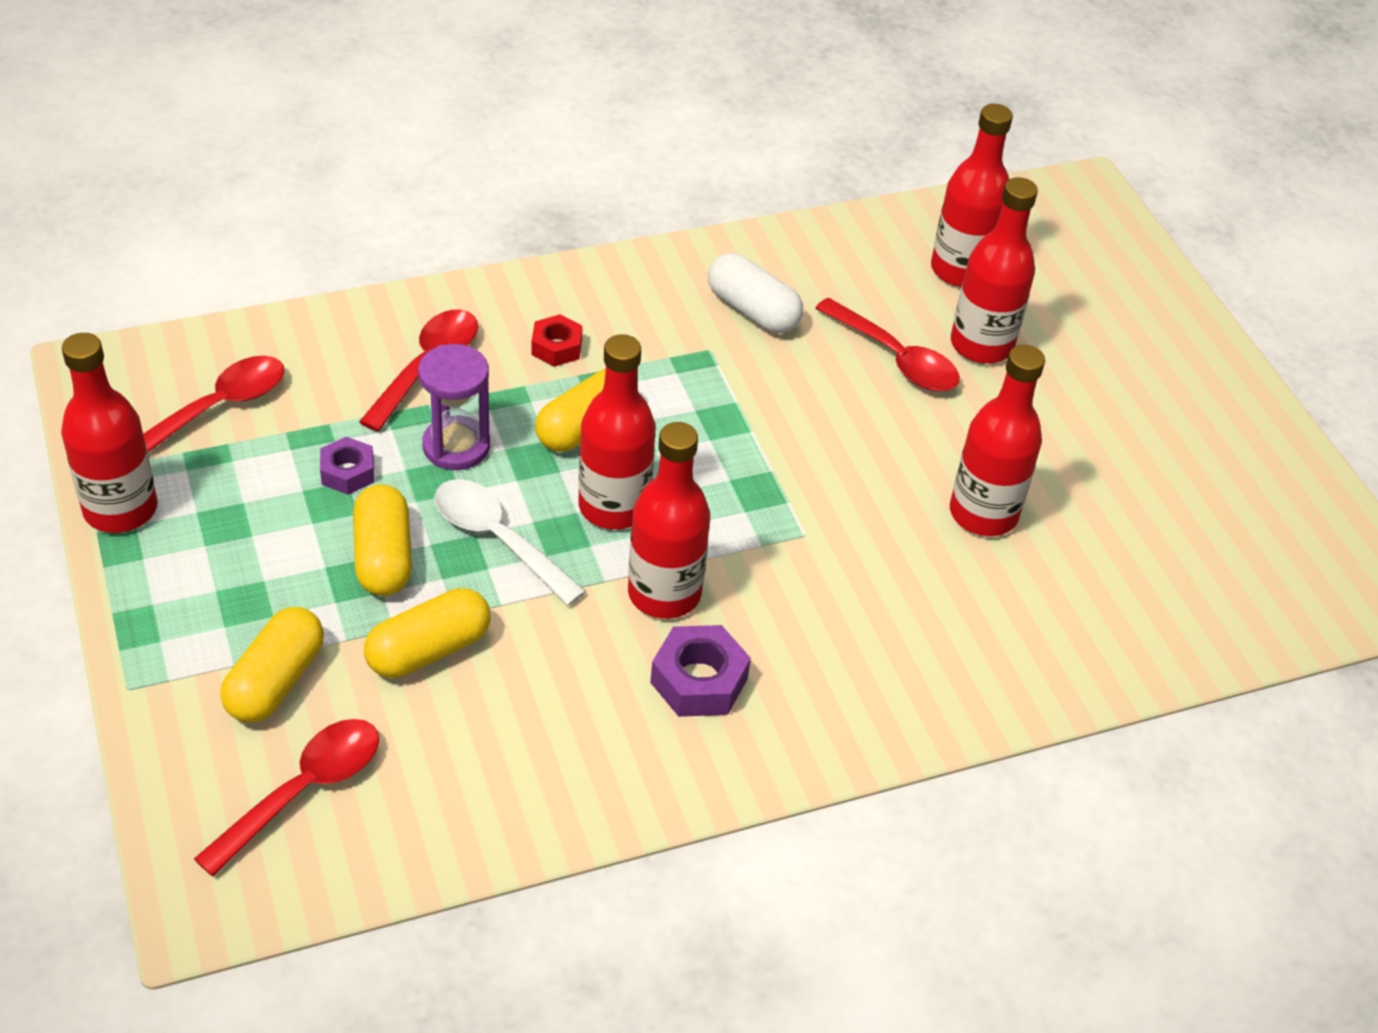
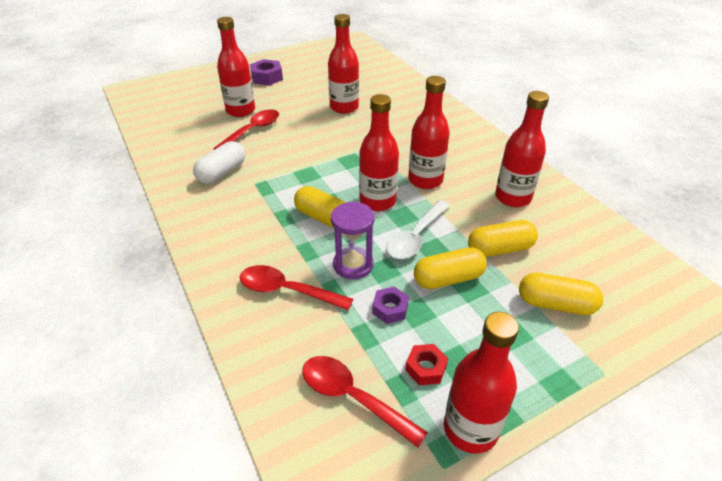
camera: 95 degrees left, 5 degrees down
(304, 790) = (610, 277): red spoon -> none
(428, 650) = (500, 249): yellow capsule -> yellow capsule turned 60 degrees counterclockwise
(556, 347) = (260, 237): red nut -> red nut (426, 368)
(699, 681) = (468, 166): purple nut -> purple nut (267, 77)
(960, 270) = (188, 117): red bottle -> red bottle (512, 197)

